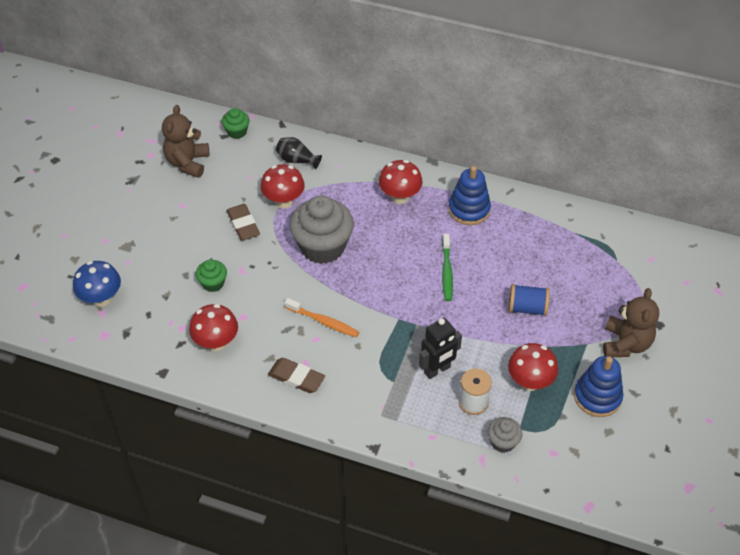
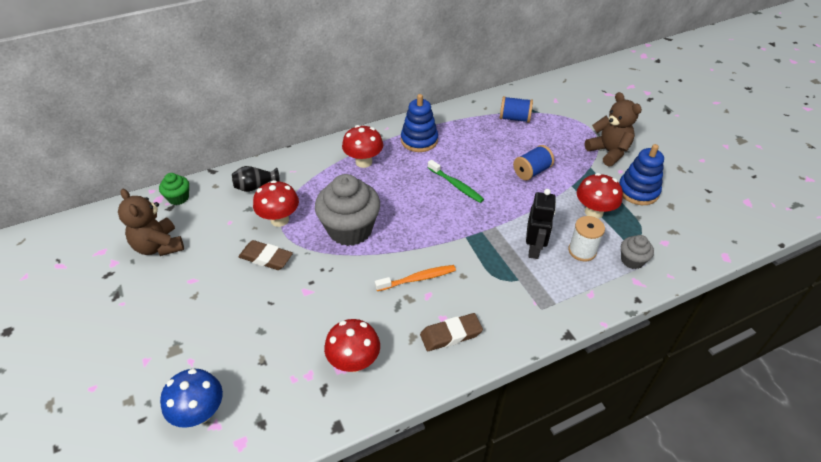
camera: 45 degrees left, 5 degrees down
(213, 283) = (294, 319): green cupcake -> none
(583, 249) = (514, 118): none -> blue spool

